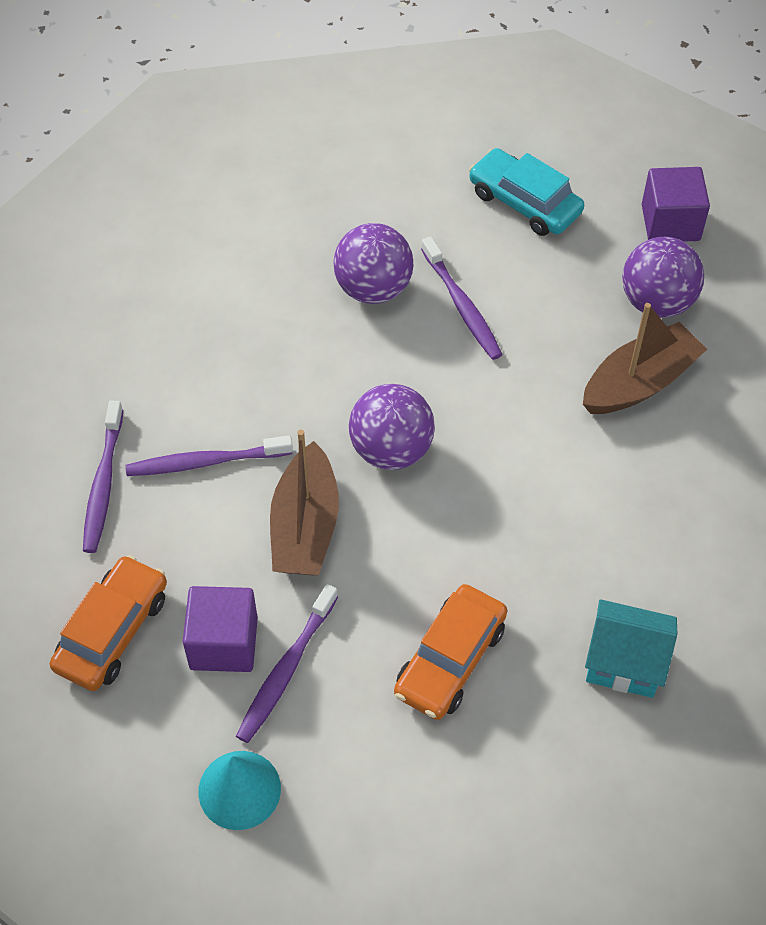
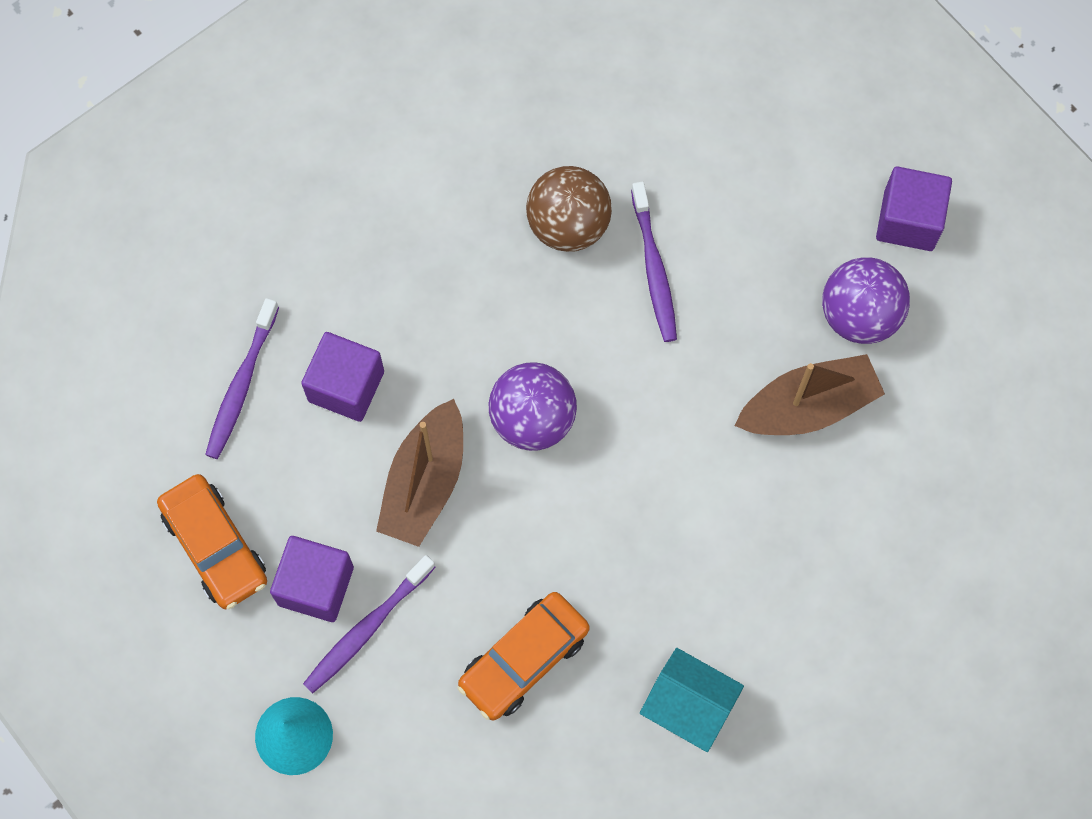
camera: 15 degrees right, 15 degrees up
(112, 631) = (215, 546): orange car -> orange car turned 105 degrees clockwise
(205, 462) = (346, 386): purple toothbrush -> purple cube
(373, 288) = (568, 225): purple ball -> brown ball
(524, 202) = (760, 156): turquoise car -> none

